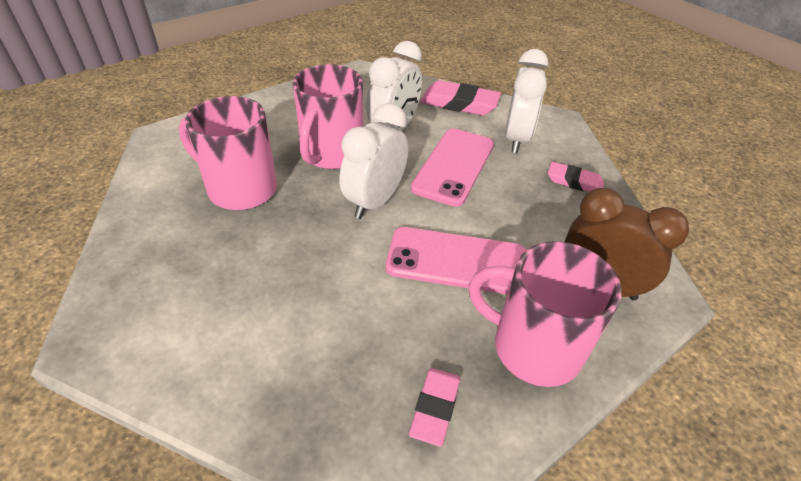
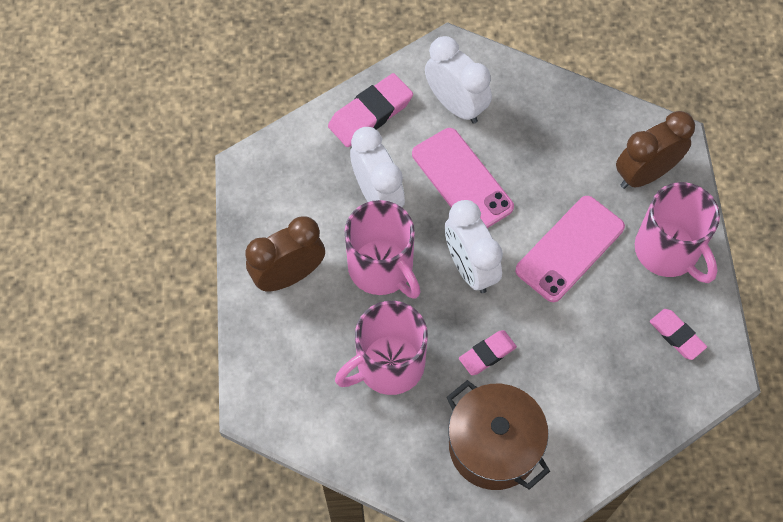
camera: 55 degrees left, 20 degrees up
(188, 291) = (493, 446): none -> brown pot
(288, 114) = (289, 275): none -> brown clock
(533, 347) = (668, 251): pink mug -> pink mug turned 90 degrees counterclockwise
(574, 182) = (537, 104): pink eraser -> pink eraser (487, 354)

